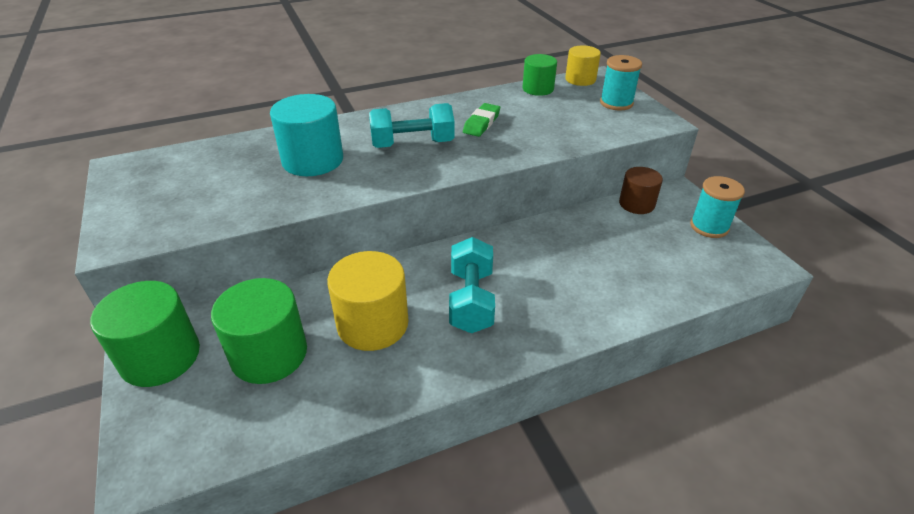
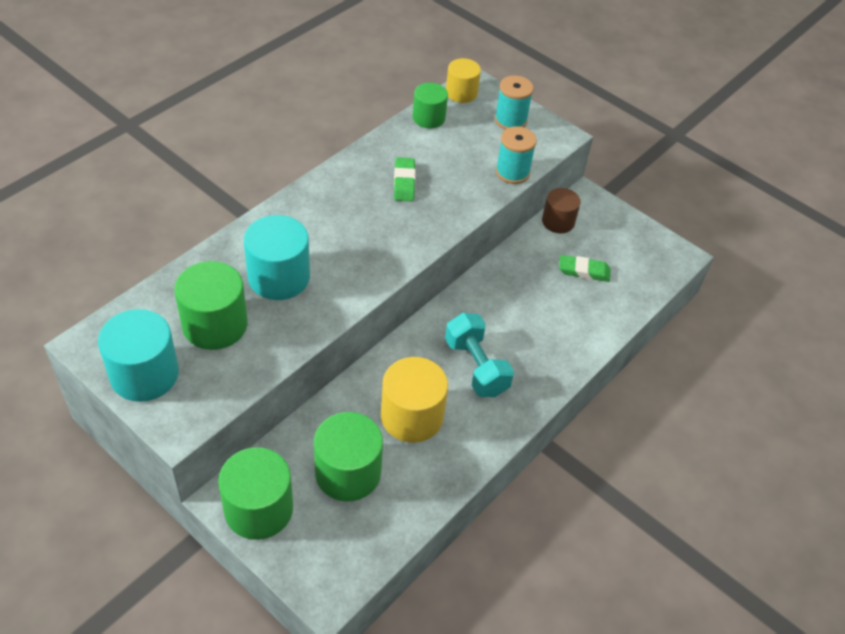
camera: 30 degrees left, 10 degrees up
(134, 197) = (144, 374): none -> turquoise cylinder
(227, 179) = (215, 325): none -> green cylinder
(412, 144) = (358, 229): turquoise dumbbell -> none
(643, 250) = (584, 271): none -> green eraser
(709, 227) = (624, 230): turquoise spool -> turquoise spool (512, 172)

